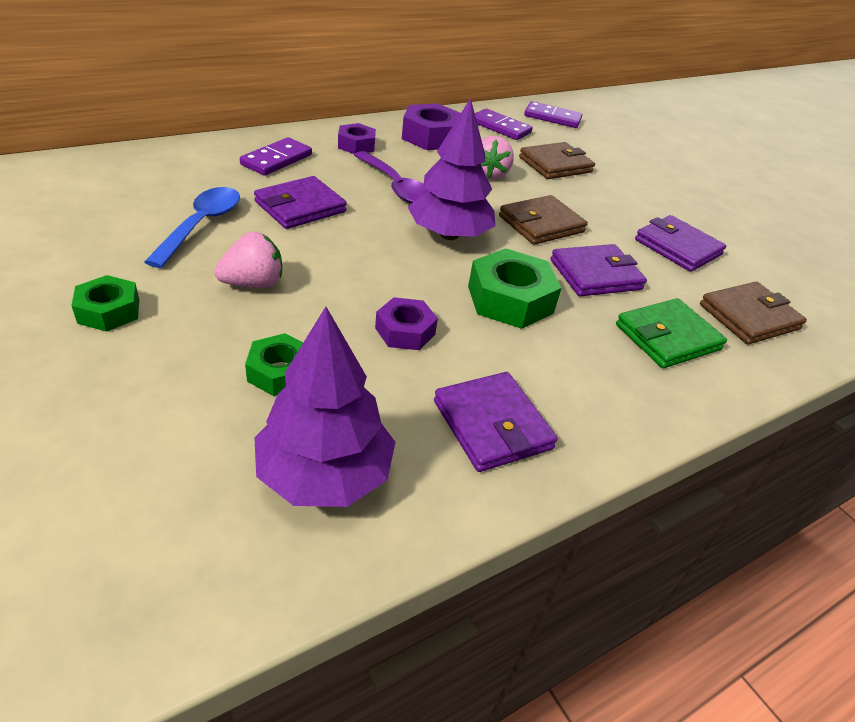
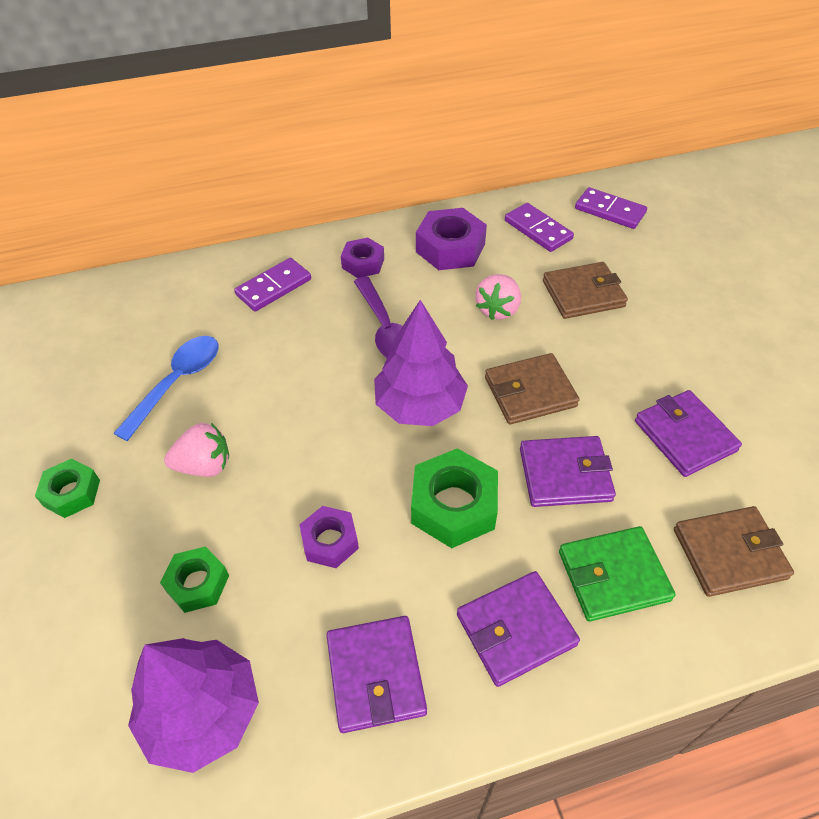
camera: 20 degrees right, 10 degrees up
(300, 207) = (278, 359): purple wallet -> purple wallet (515, 630)

